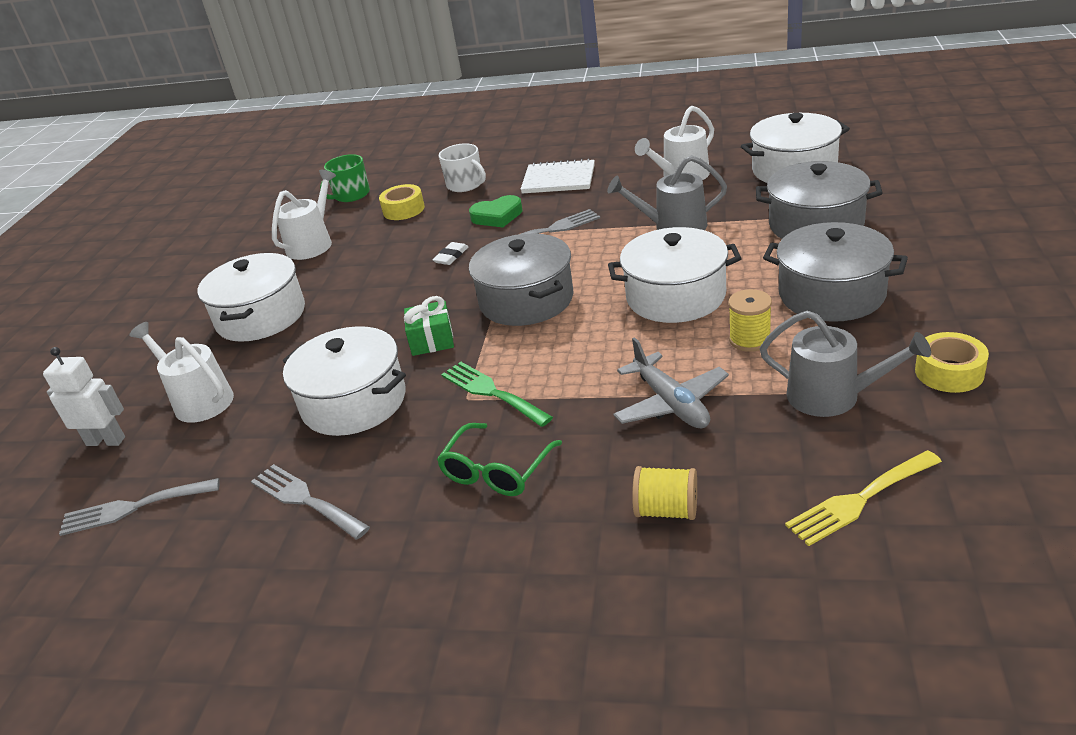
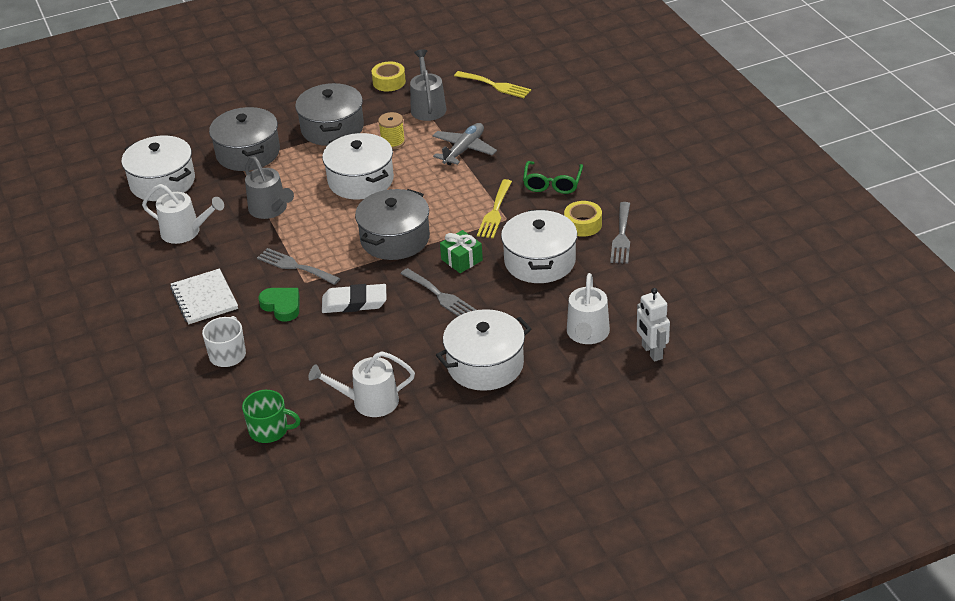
camera: 125 degrees left, 5 degrees up
(133, 508) = (681, 298): grey fork -> grey fork (440, 296)
(403, 210) = (288, 373): yellow tape -> yellow tape (583, 224)
(451, 256) = (354, 302): white eraser -> white eraser, size x1.86
(491, 392) = (495, 212): green fork -> yellow fork
(496, 471) = (552, 183): green glasses -> green glasses turned 105 degrees clockwise
(666, 510) = (538, 128): yellow spool -> none

